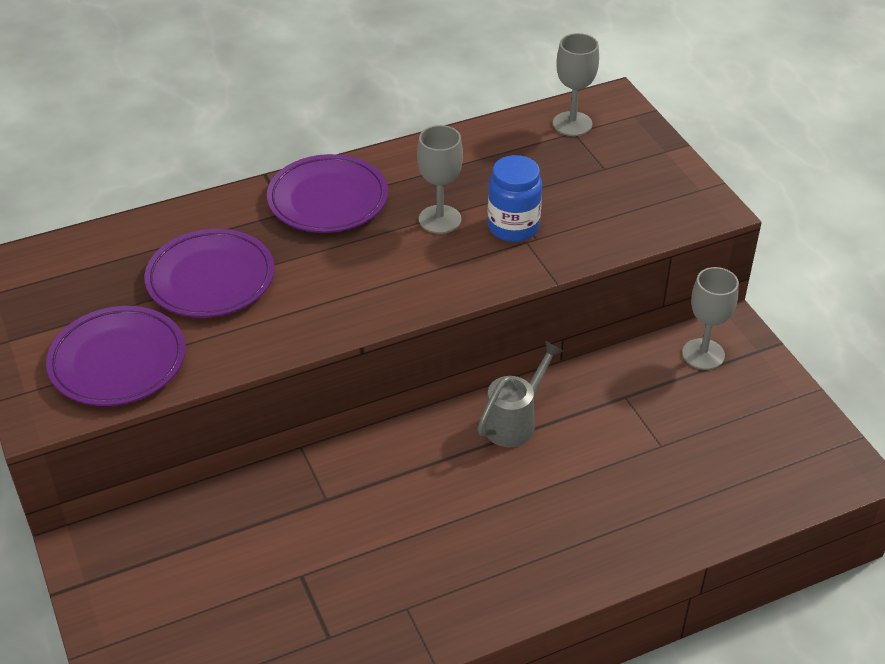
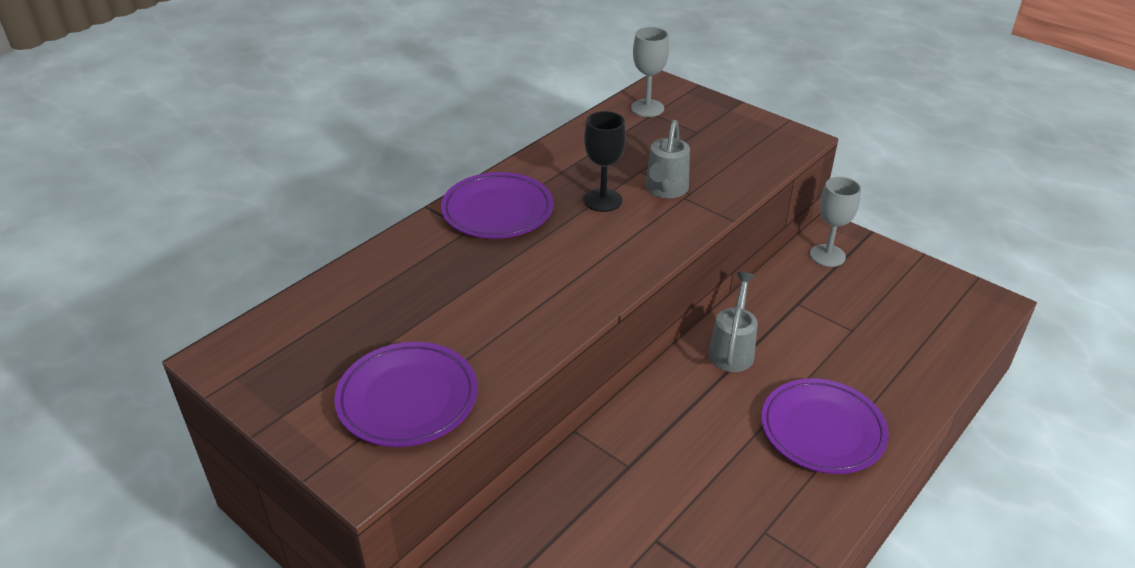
camera: 25 degrees left, 5 degrees down
(211, 279) = (442, 302): purple plate -> purple plate (822, 430)
(440, 219) = (603, 200): grey goblet -> black goblet
(513, 227) = (665, 190): blue jar -> grey watering can

